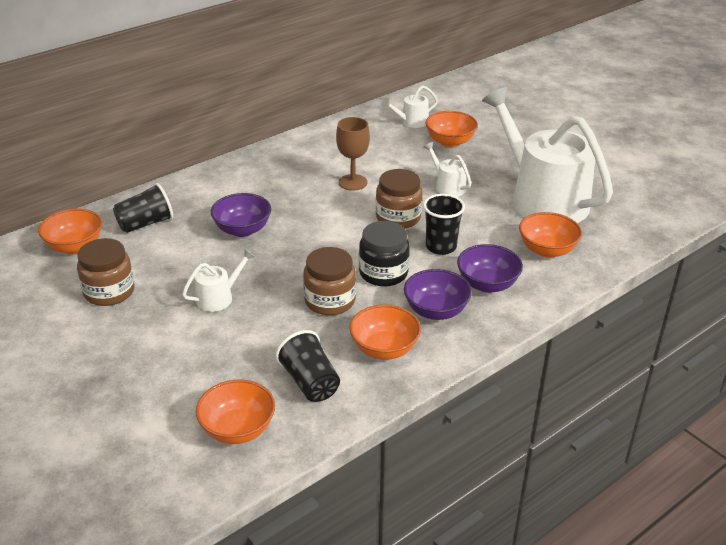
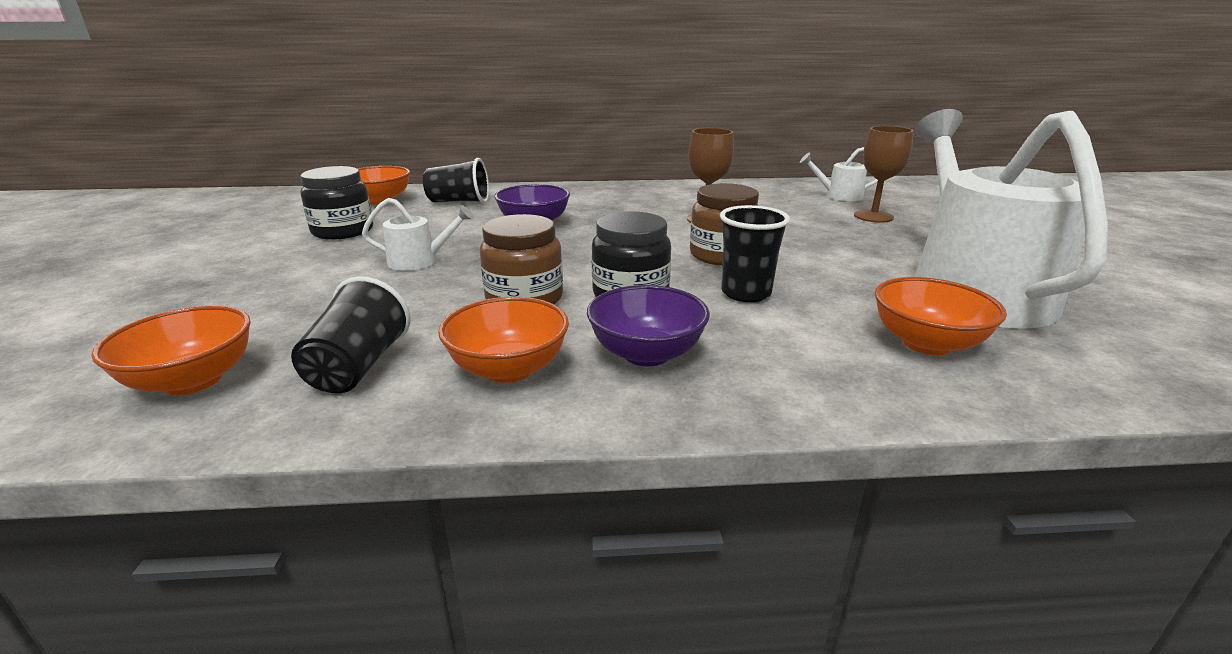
camera: 35 degrees right, 10 degrees down
(109, 292) = (343, 231): brown jar -> black jar
(448, 186) = (826, 247): white watering can -> none
(450, 142) = (873, 216): orange bowl -> brown goblet
(487, 284) = (770, 351): purple bowl -> none

